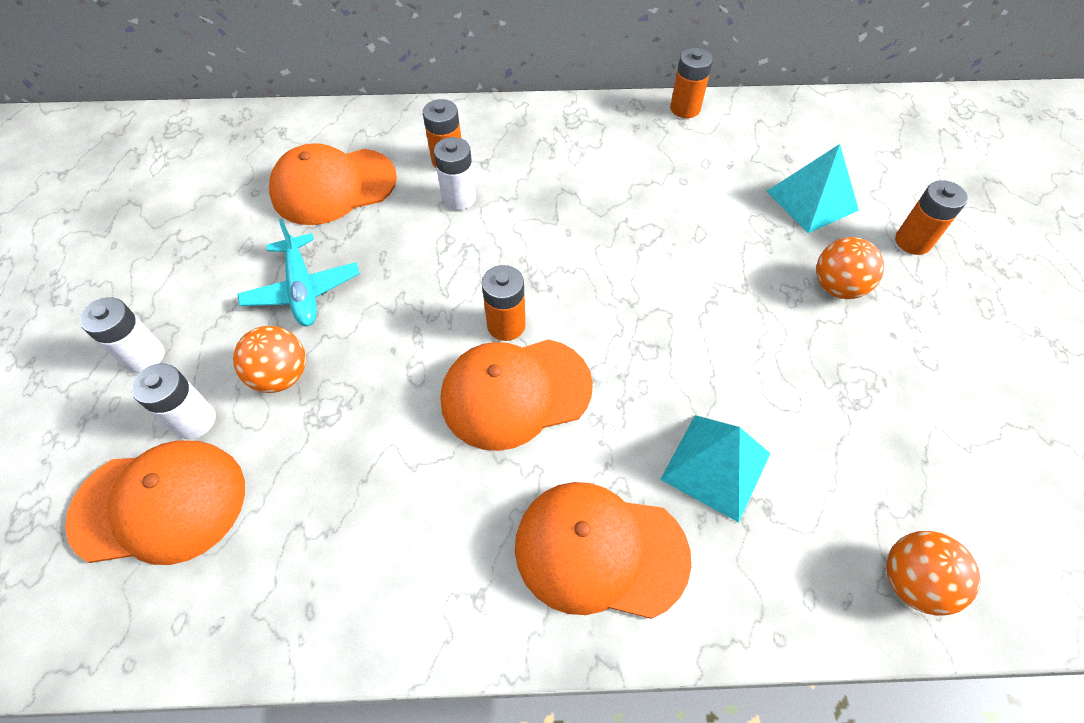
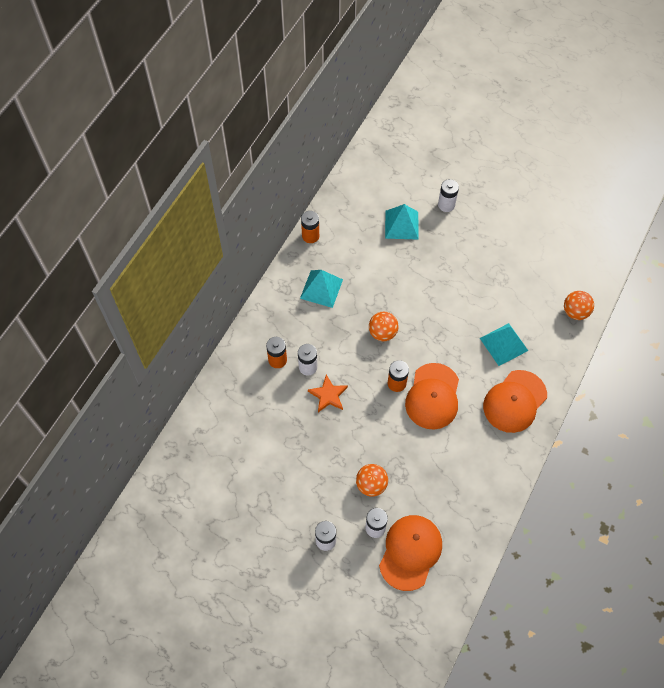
camera: 60 degrees left, 5 degrees up
(303, 289) = (325, 459): turquoise plane -> none
(333, 186) = (262, 420): orange cap -> none
(424, 243) = (328, 395): none -> orange star
(607, 156) = (321, 289): none -> turquoise pyramid
(837, 287) = (451, 248): orange ball -> orange ball (382, 333)
(912, 241) = (446, 205): orange battery -> white battery

